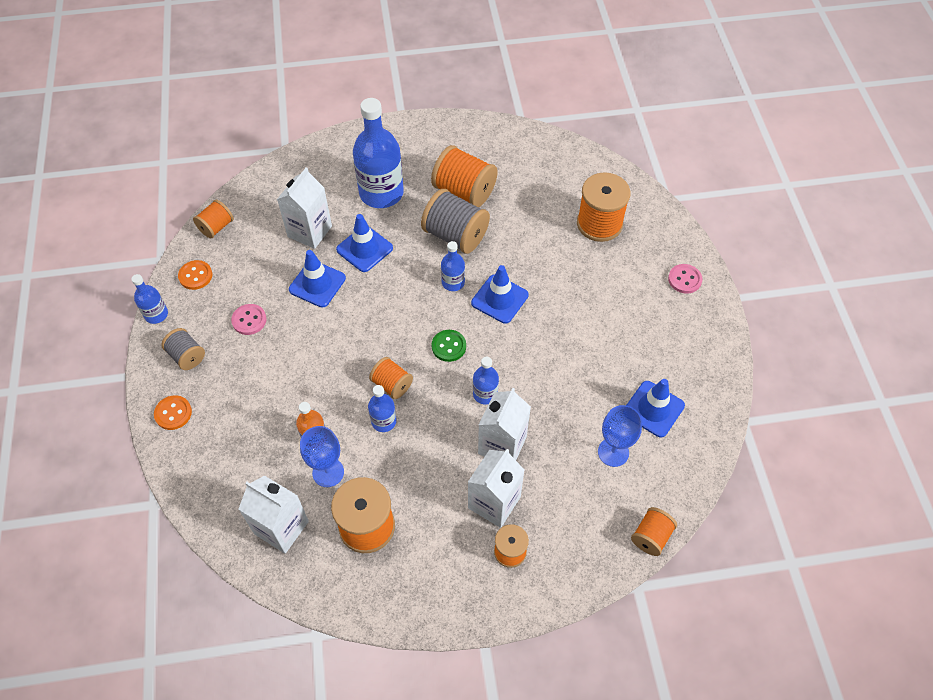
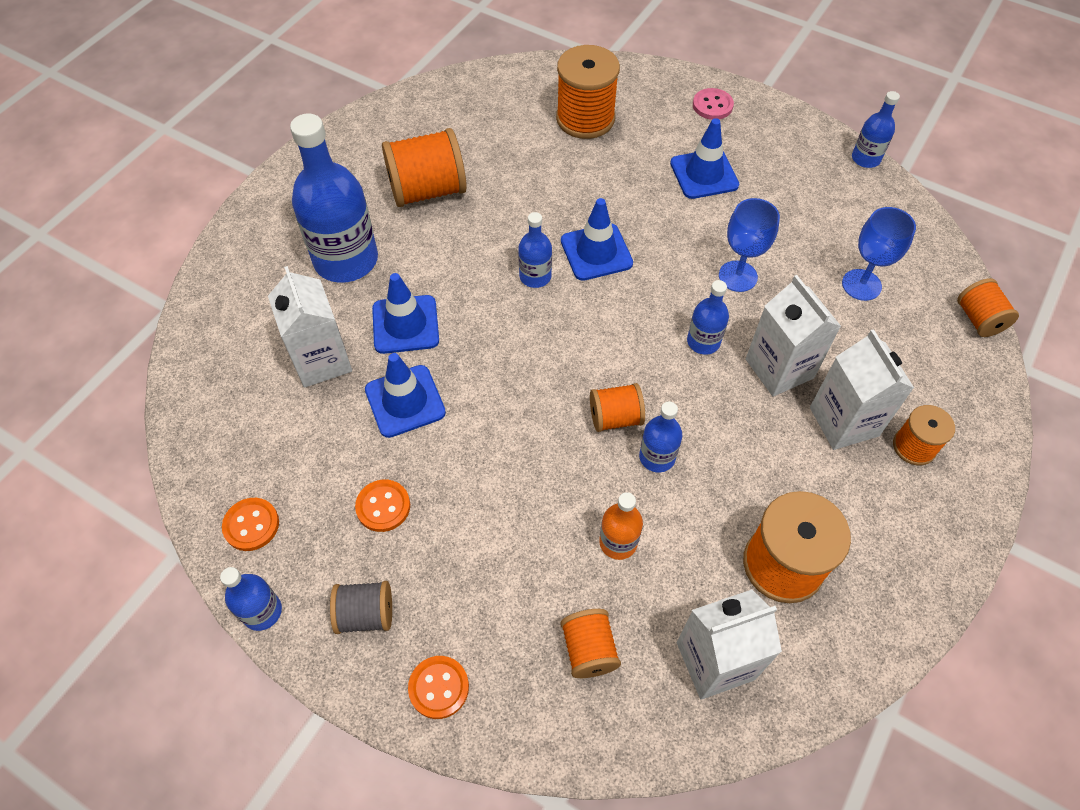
camera: 50 degrees left, 0 degrees up
(216, 227) = (202, 453): orange spool -> orange spool (589, 650)
(249, 320) = (383, 506): pink button -> orange button
(328, 472) = (678, 559): blue goblet -> blue goblet (737, 276)
(448, 346) = (614, 334): green button -> none
(455, 235) = (476, 235): grey spool -> none
(653, 409) = (837, 223): blue traffic cone -> blue traffic cone (704, 174)
(730, 392) = (865, 159): none -> blue bottle

